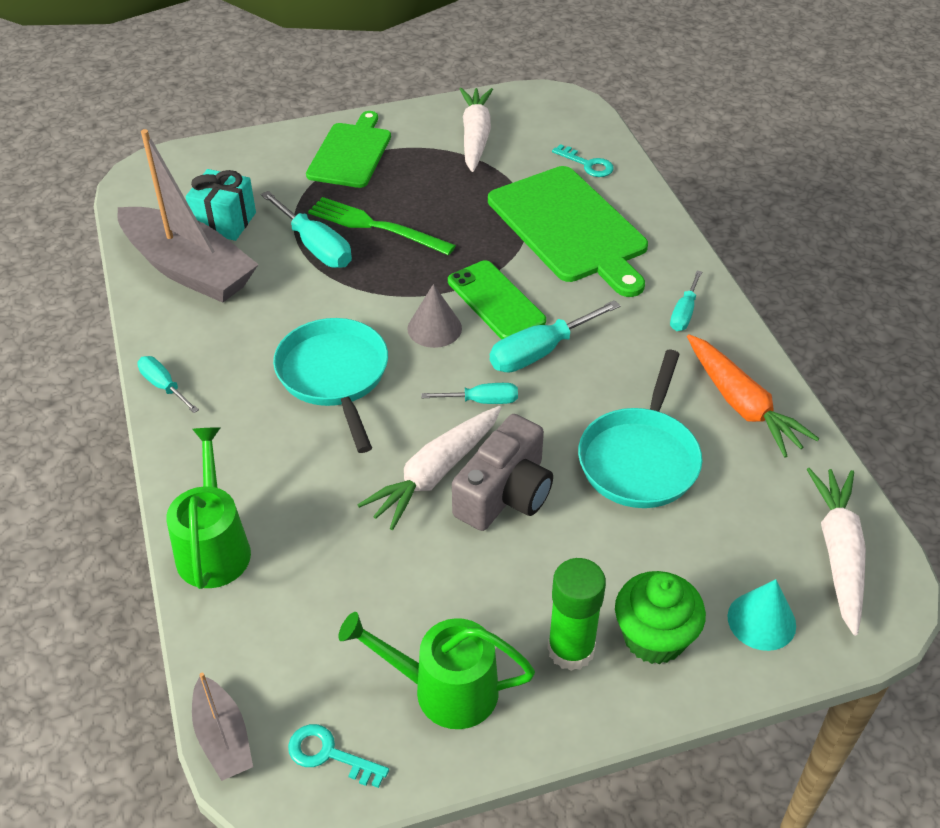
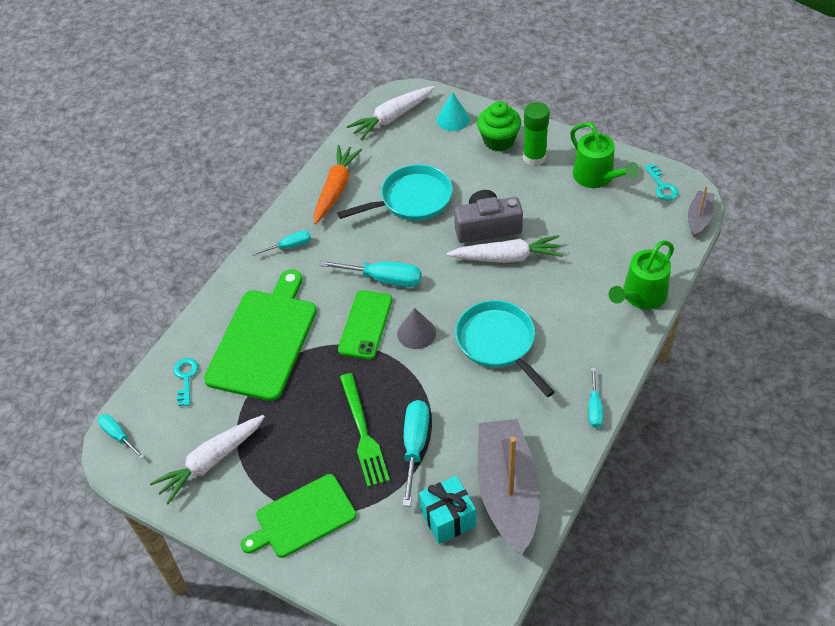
camera: 130 degrees left, 5 degrees up
(335, 376) = (499, 343): turquoise pan -> turquoise pan turned 120 degrees clockwise
(482, 401) = (443, 275): turquoise screwdriver -> turquoise screwdriver (118, 436)

